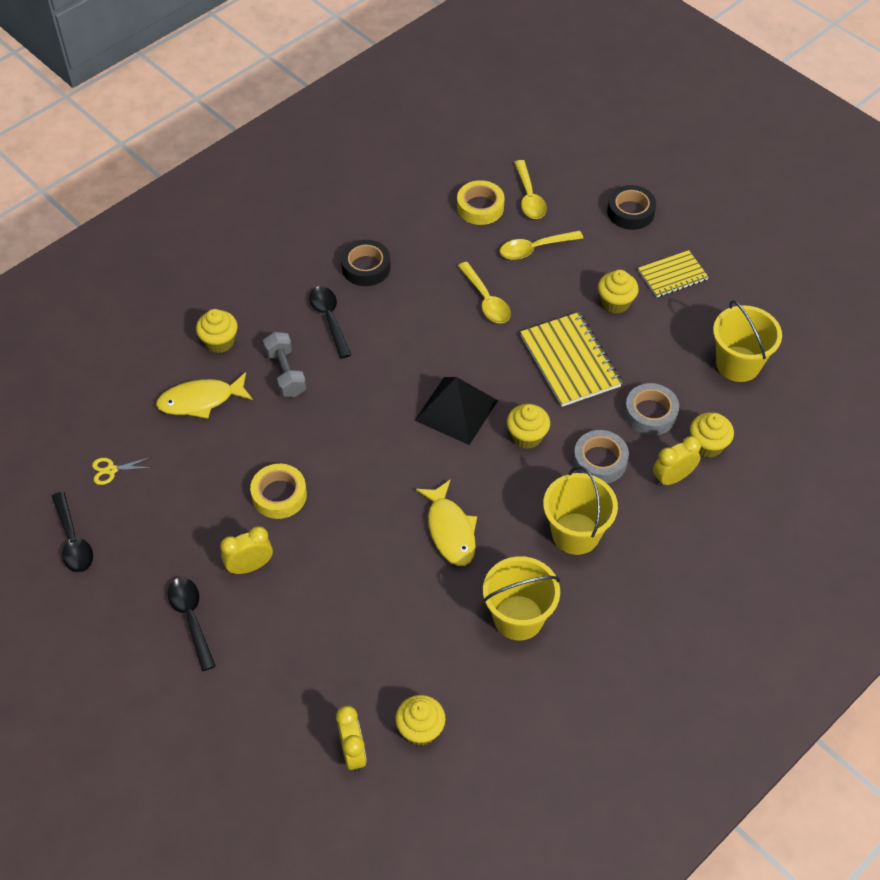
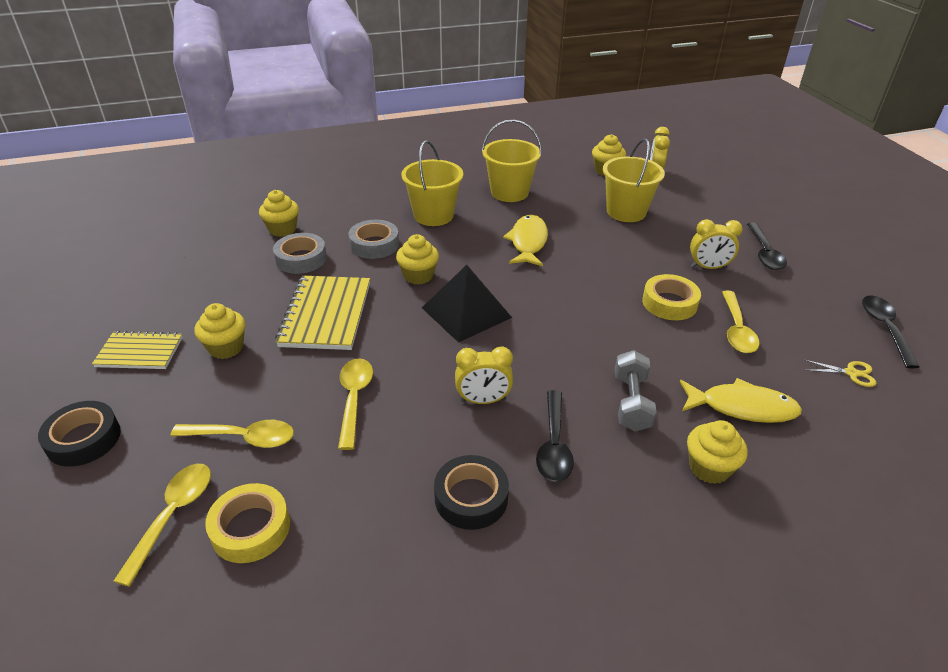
camera: 155 degrees left, 15 degrees down
(212, 484) = (736, 330): none -> yellow spoon
(672, 478) = (331, 221): yellow clock -> yellow clock (483, 400)
(738, 364) = (188, 266): yellow bucket -> yellow bucket (626, 212)

